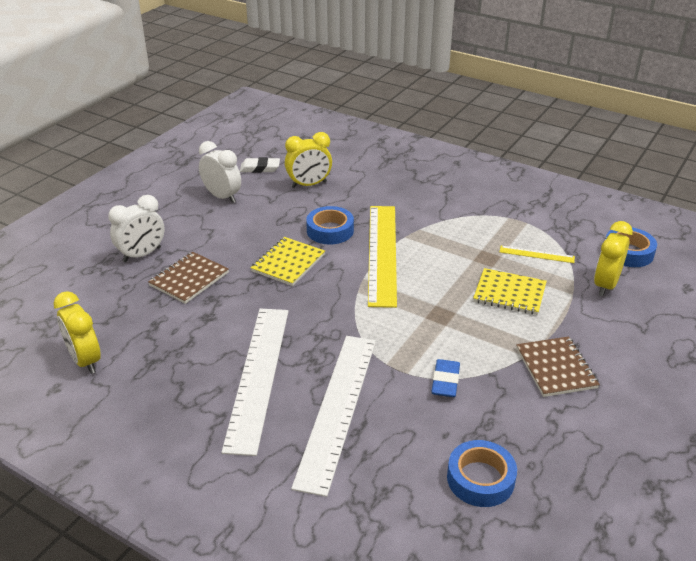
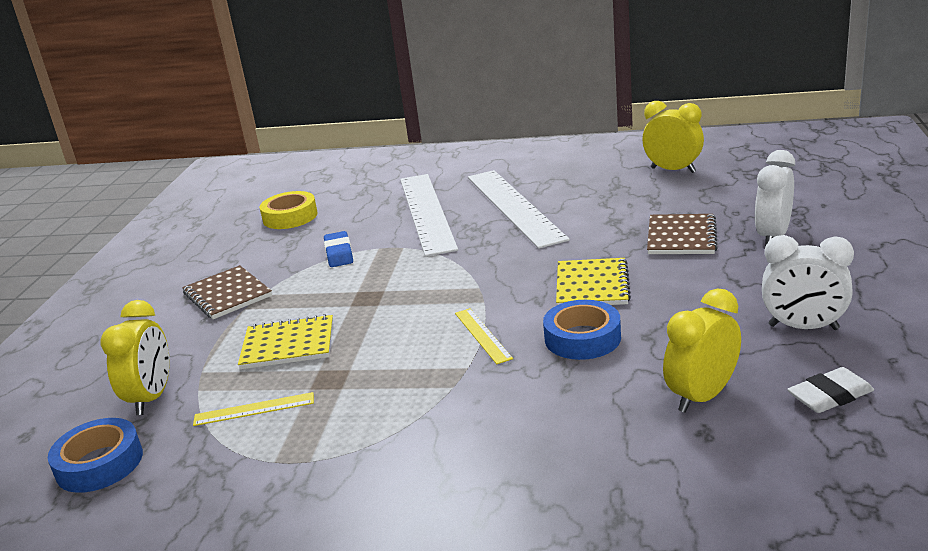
camera: 160 degrees right, 10 degrees down
(382, 253) = (482, 335): yellow ruler -> yellow ruler, size x0.43
(480, 479) = (290, 217): blue tape -> yellow tape

